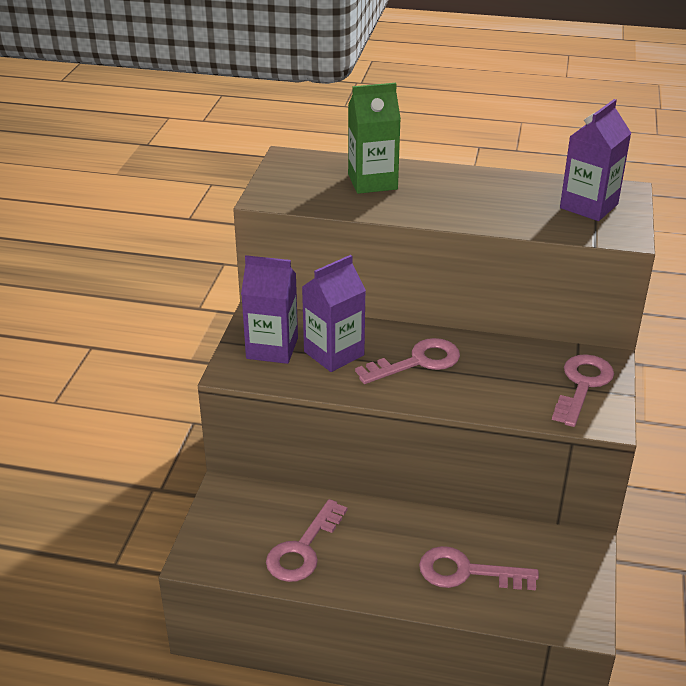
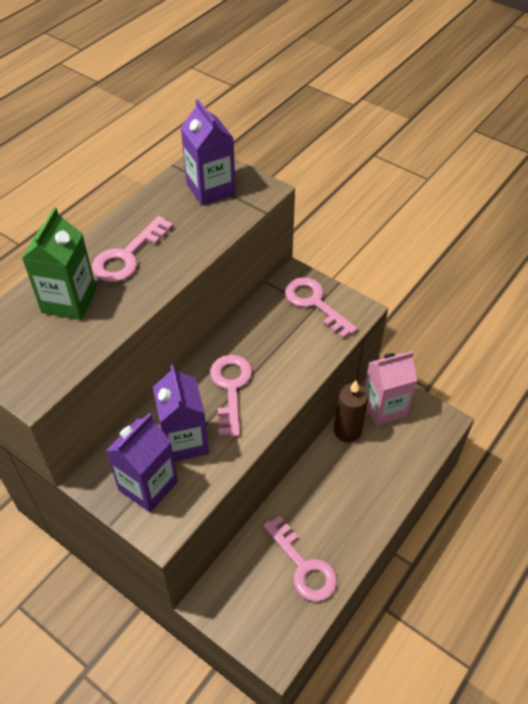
camera: 65 degrees left, 15 degrees up
(466, 572) = (374, 466): pink key -> pink key (127, 256)
(496, 533) = (347, 431): none -> brown candle
(555, 557) = (384, 407): none -> pink carton

